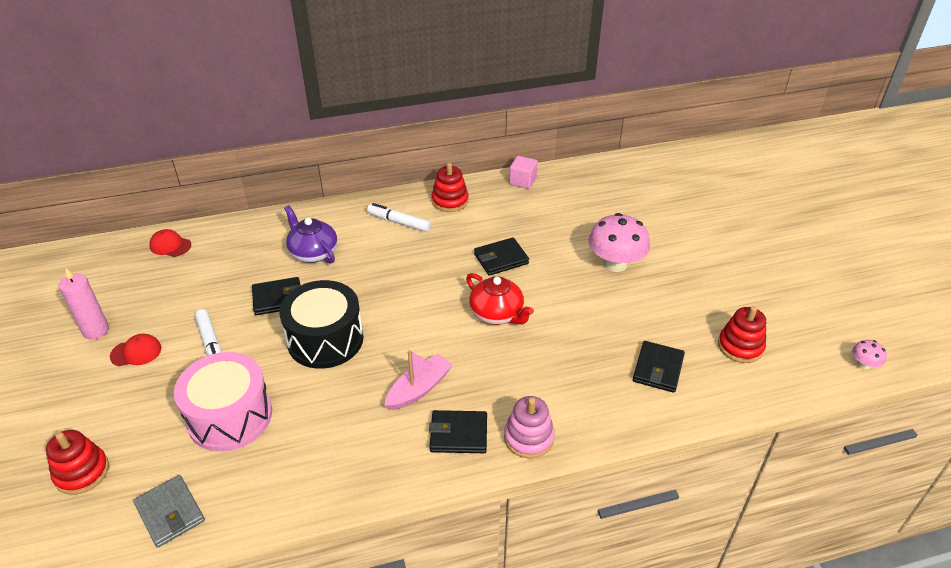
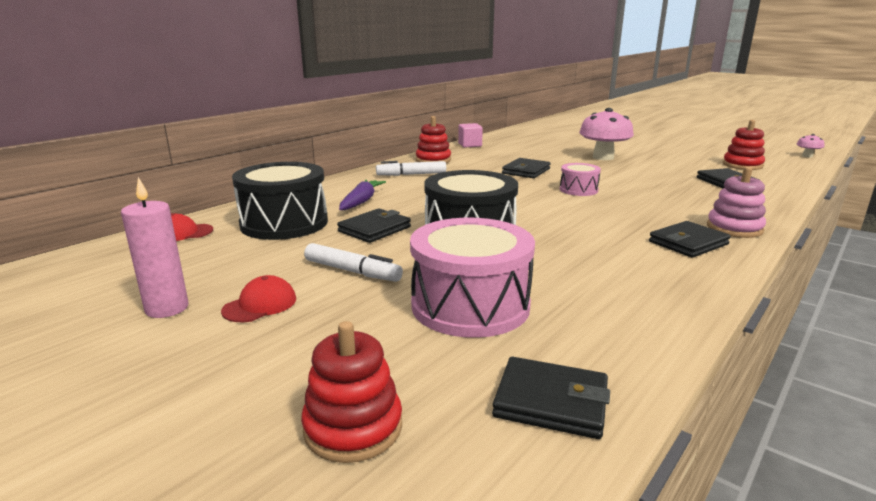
camera: 35 degrees left, 20 degrees down
(170, 513) = (551, 402): grey wallet -> black wallet
(234, 261) = (284, 223): none -> black drum
(313, 252) = (361, 201): purple teapot -> purple carrot
(419, 389) = (606, 234): pink boat -> none
(497, 314) = (578, 190): red teapot -> pink drum

